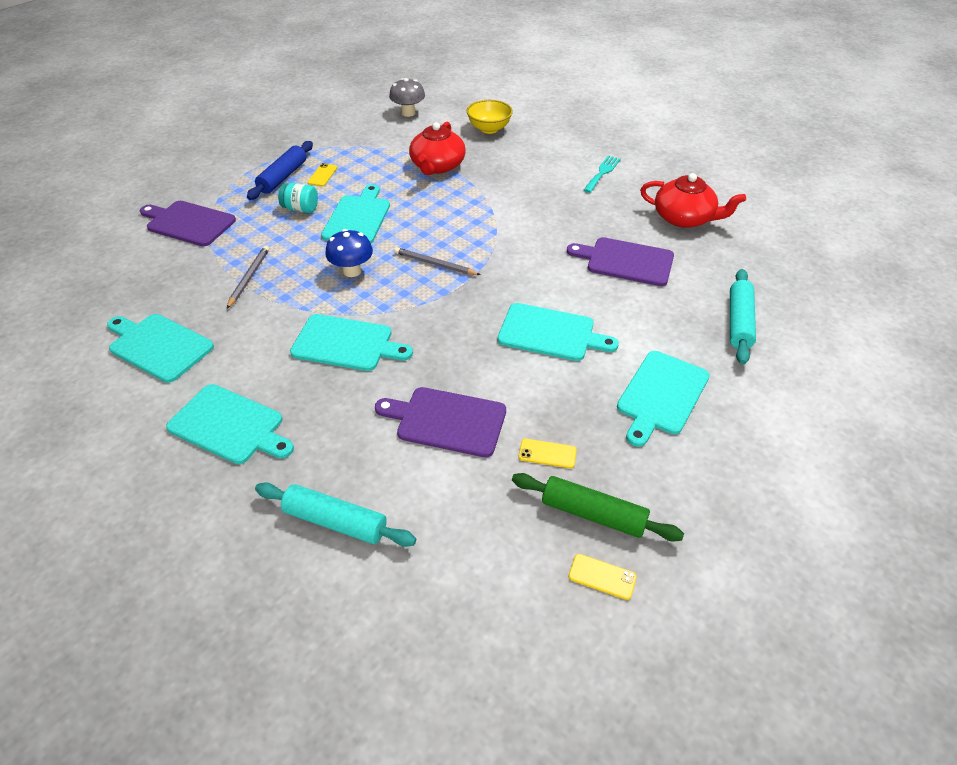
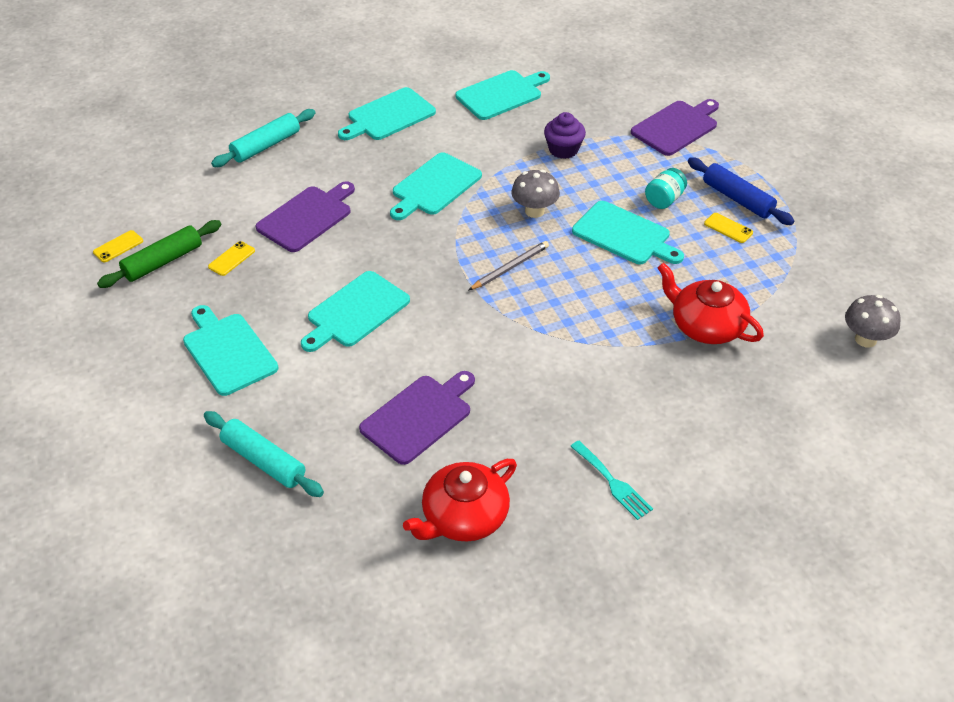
camera: 115 degrees right, 0 degrees up
(249, 278) = (563, 149): grey pencil -> purple cupcake
(352, 271) = (534, 211): blue mushroom -> grey mushroom
(489, 129) = (786, 408): yellow bowl -> none

